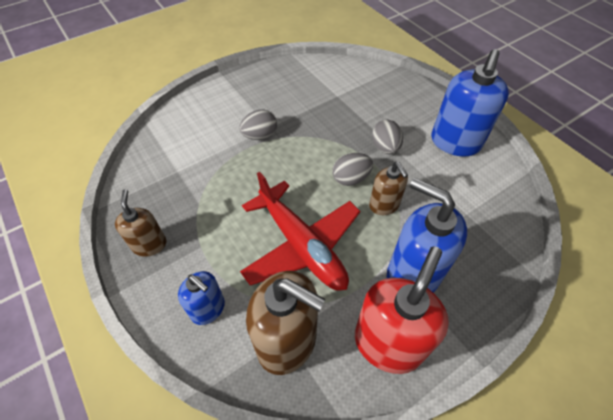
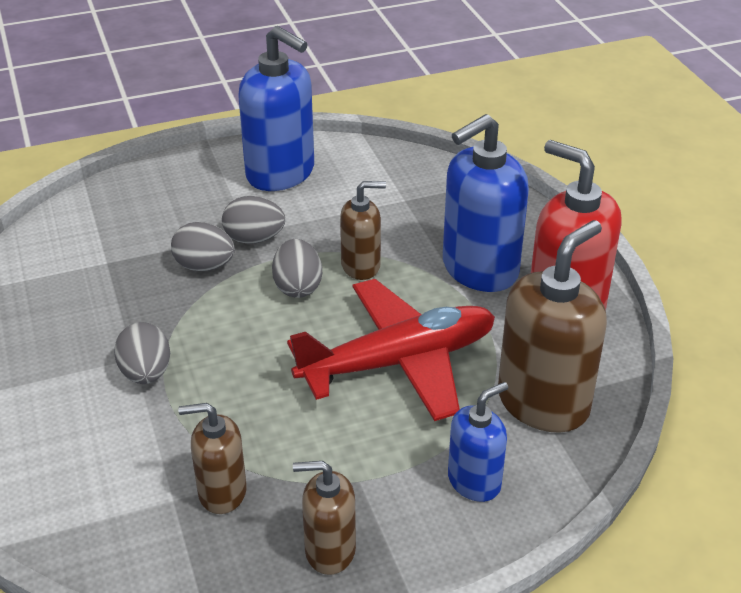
camera: 75 degrees left, 15 degrees down
(184, 188) = (222, 492): none -> brown soap dispenser
(351, 133) = (204, 266): none -> grey egg

